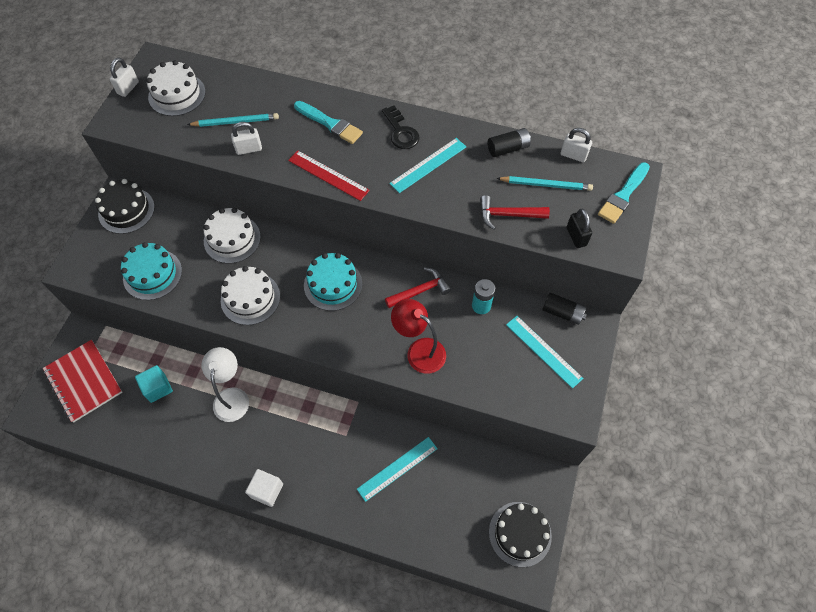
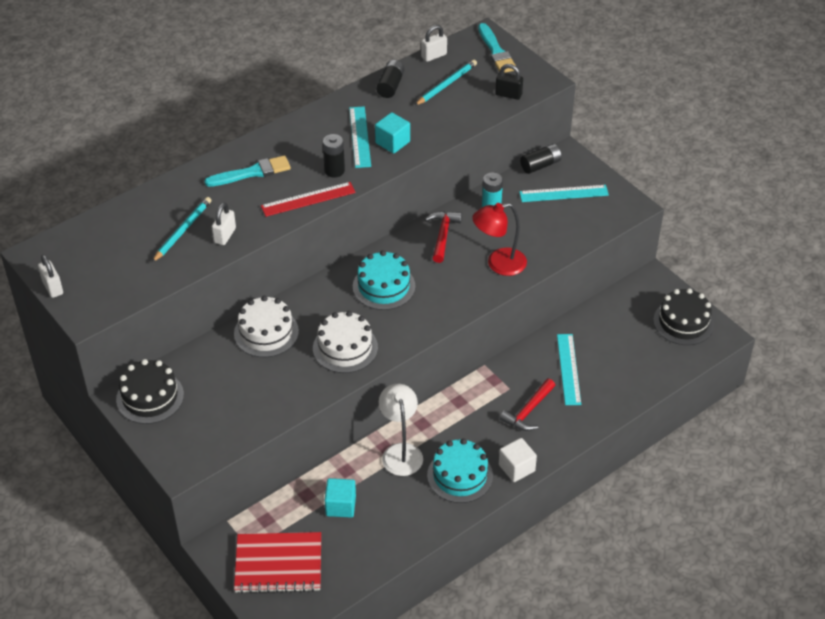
camera: 55 degrees left, 15 degrees down
(152, 274) = (249, 407): turquoise cake -> turquoise cake (460, 475)
(177, 94) = (102, 256): white cake -> none
(232, 396) = (401, 452): white lamp -> white lamp turned 45 degrees clockwise
(374, 172) = (334, 171): none -> black battery
(401, 132) = (308, 135): black key -> none
(440, 190) = (392, 142): none -> turquoise cube
(507, 215) = (453, 119): red hammer -> red hammer (528, 411)

